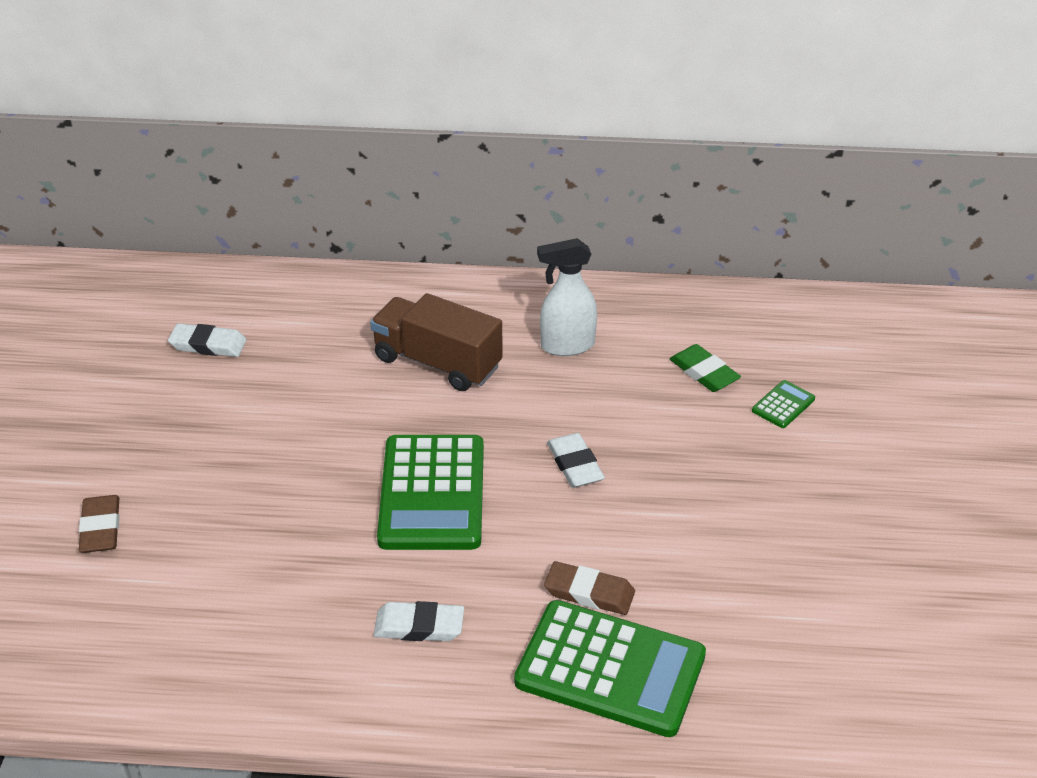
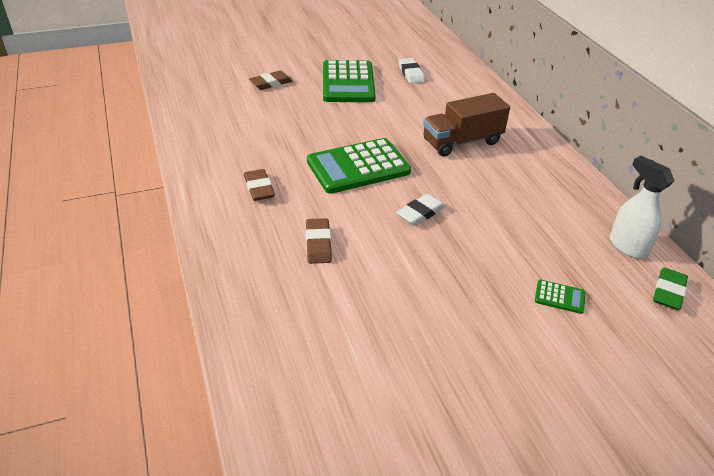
camera: 65 degrees right, 0 degrees up
(419, 626) = (259, 188): white eraser -> brown eraser
(437, 363) = (462, 142): brown truck -> brown truck turned 120 degrees counterclockwise
(567, 346) = (523, 184): white spray bottle -> white spray bottle (627, 246)
(610, 669) = (262, 267): green calculator -> green calculator (348, 83)
(704, 372) = (556, 249): green eraser -> green eraser (668, 292)

